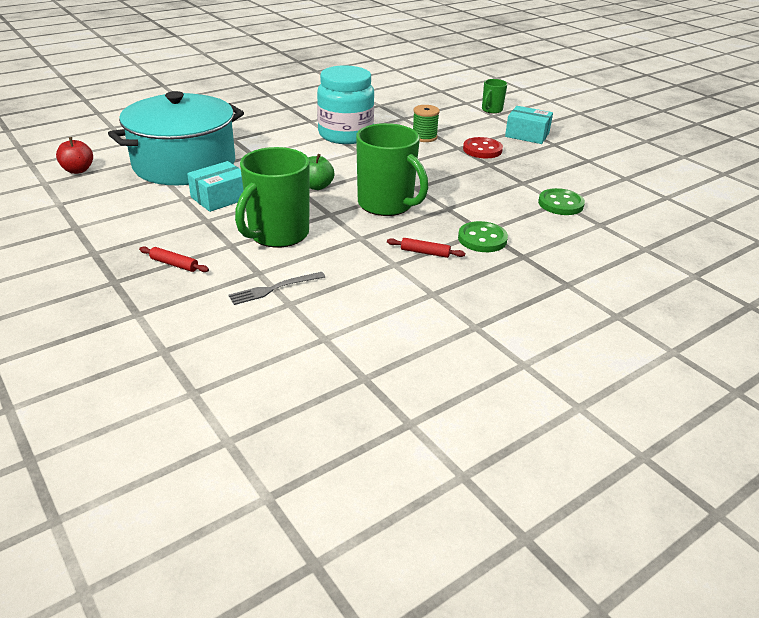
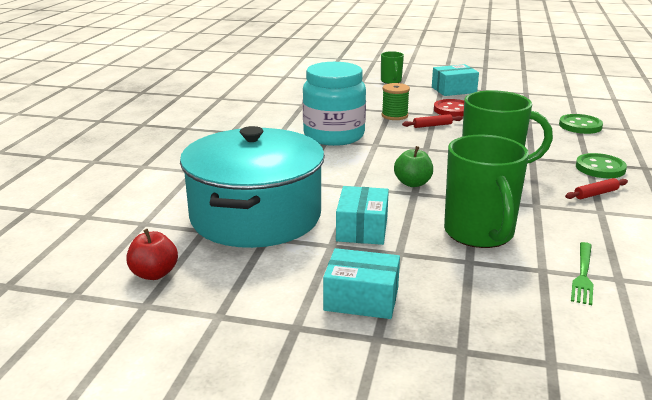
camera: 40 degrees left, 10 degrees down
(132, 231) = (361, 299): none -> turquoise box
(174, 264) = (469, 303): red rolling pin -> red rolling pin (432, 125)
(274, 288) = (583, 275): grey fork -> green fork

